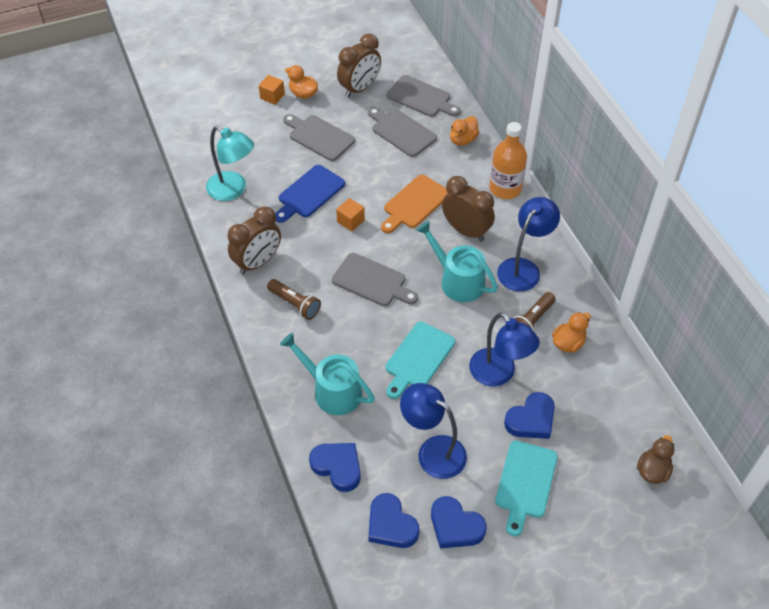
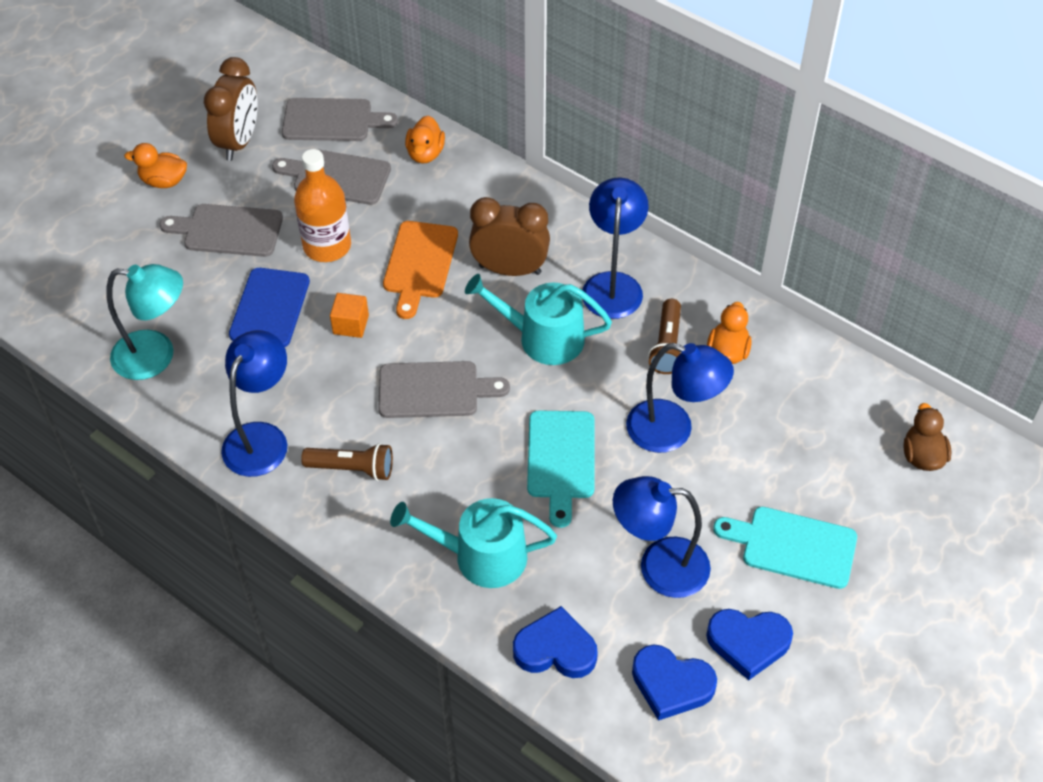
camera: 30 degrees left, 0 degrees up
(258, 262) = (261, 438): brown clock -> blue lamp
(272, 96) = (121, 203): orange cube -> none
(505, 188) = (522, 194): orange bottle -> orange bottle (327, 246)
(525, 483) = (793, 546): turquoise cutting board -> turquoise cutting board turned 120 degrees clockwise
(531, 419) = (748, 466): blue heart -> none

